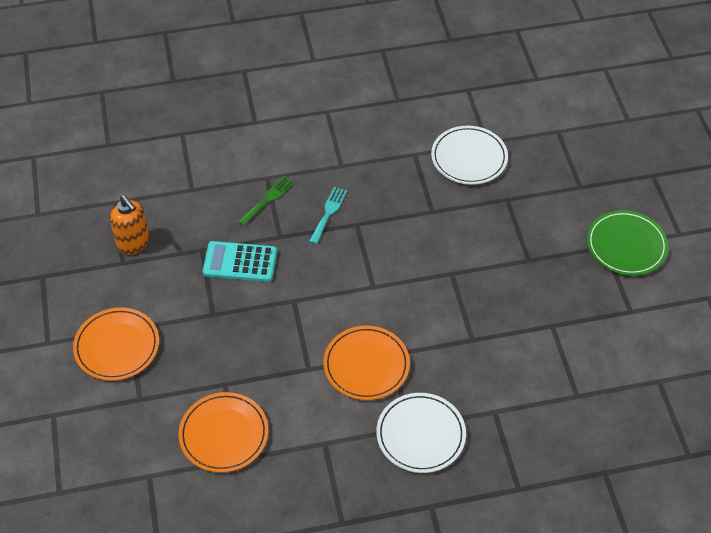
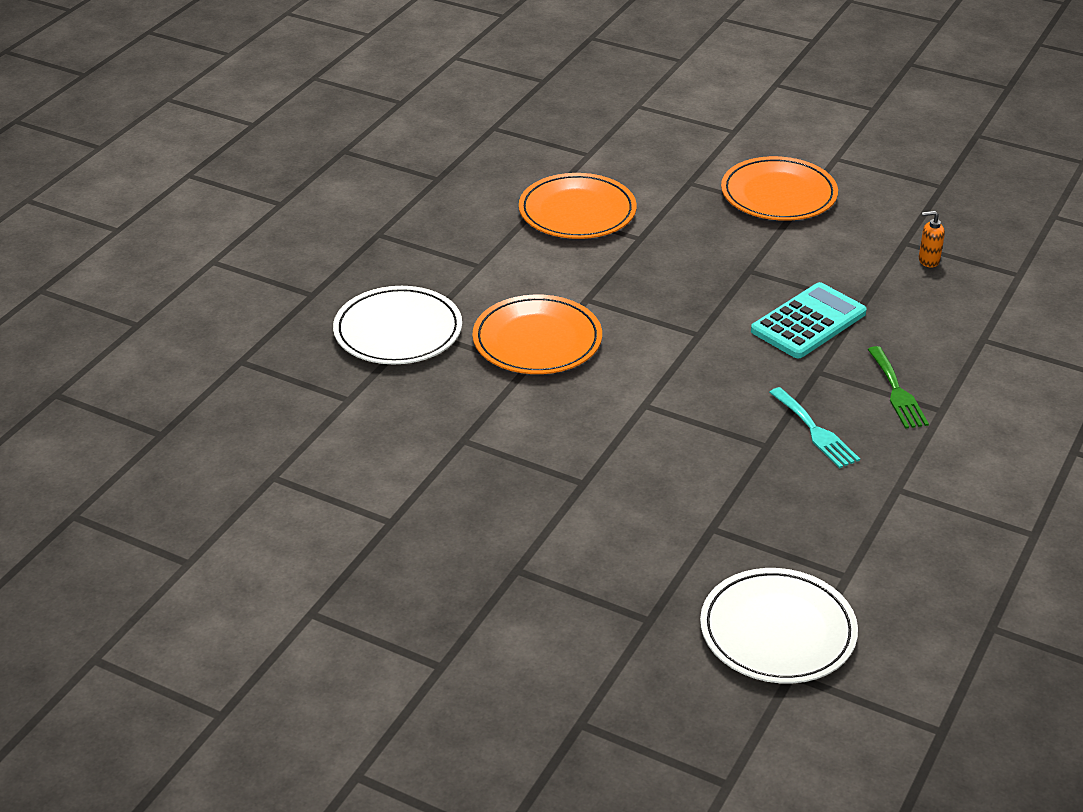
camera: 130 degrees right, 15 degrees down
(133, 243) = (928, 261): orange soap dispenser -> orange soap dispenser, size x0.50
(626, 245) = (414, 693): green plate -> none

